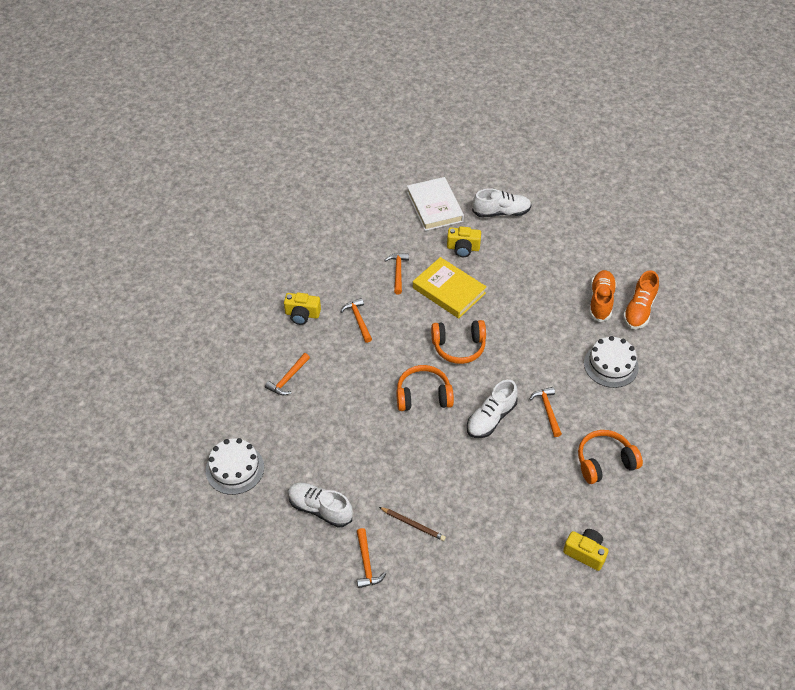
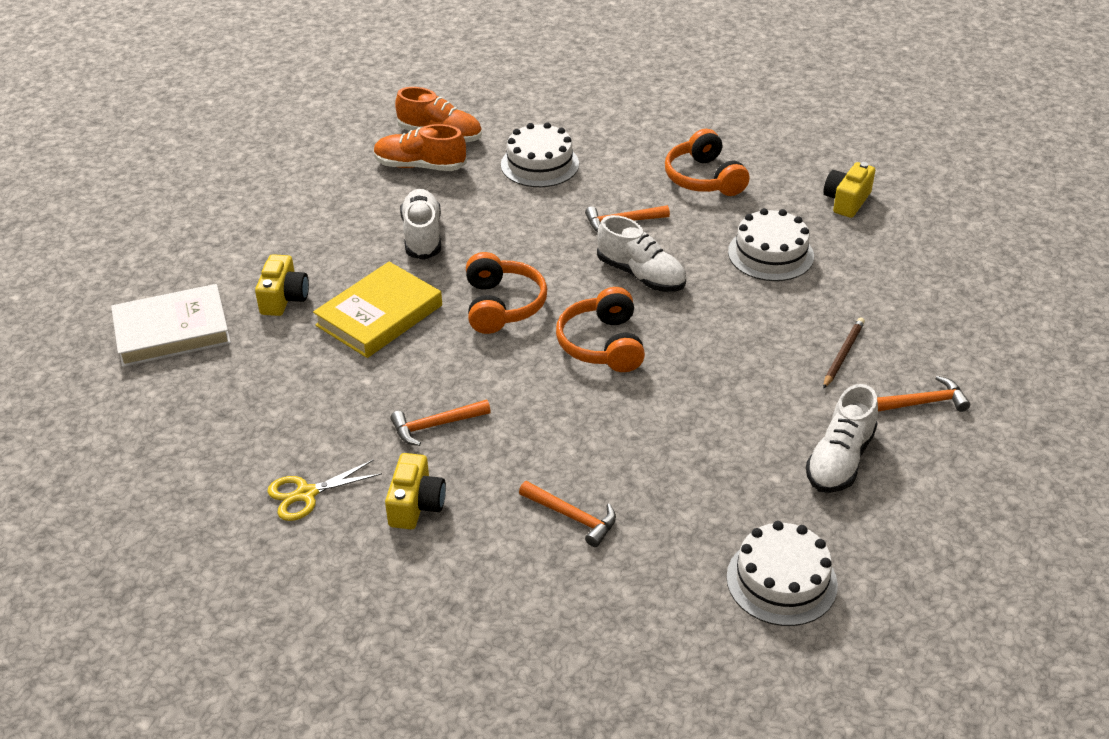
camera: 90 degrees left, 10 degrees down
(313, 272) = (306, 494): none -> yellow scissors
(398, 272) = (327, 376): orange hammer -> none
(501, 212) = (209, 254): white shoe -> white shoe (422, 236)
(517, 495) = (770, 254): none -> white cake

